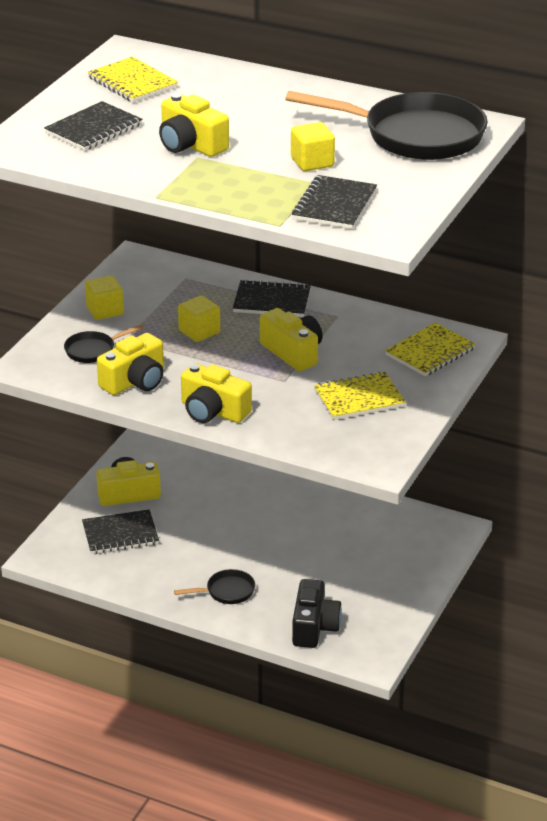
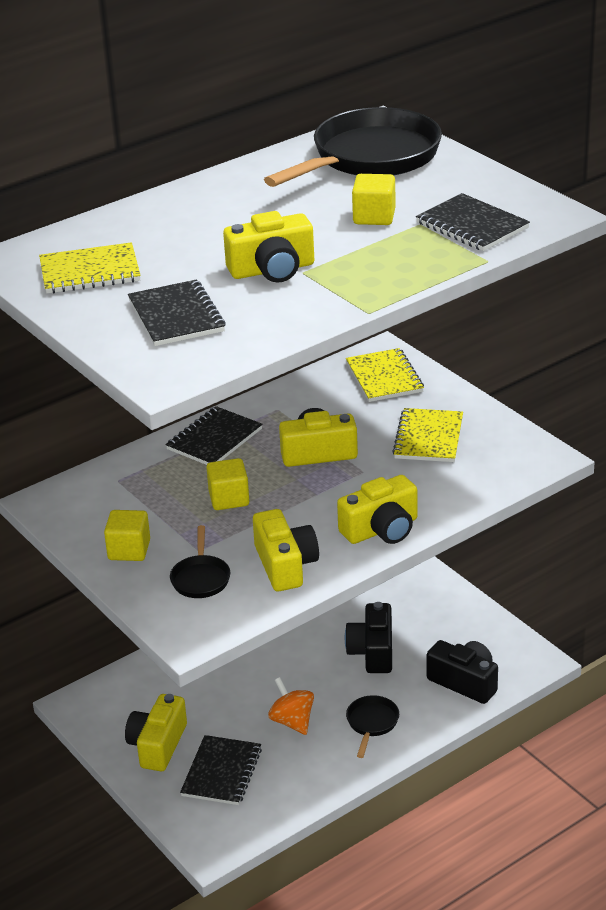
camera: 60 degrees left, 0 degrees up
(200, 550) = (292, 721): none -> orange spinning top
(313, 564) = (373, 651): none -> black camera

